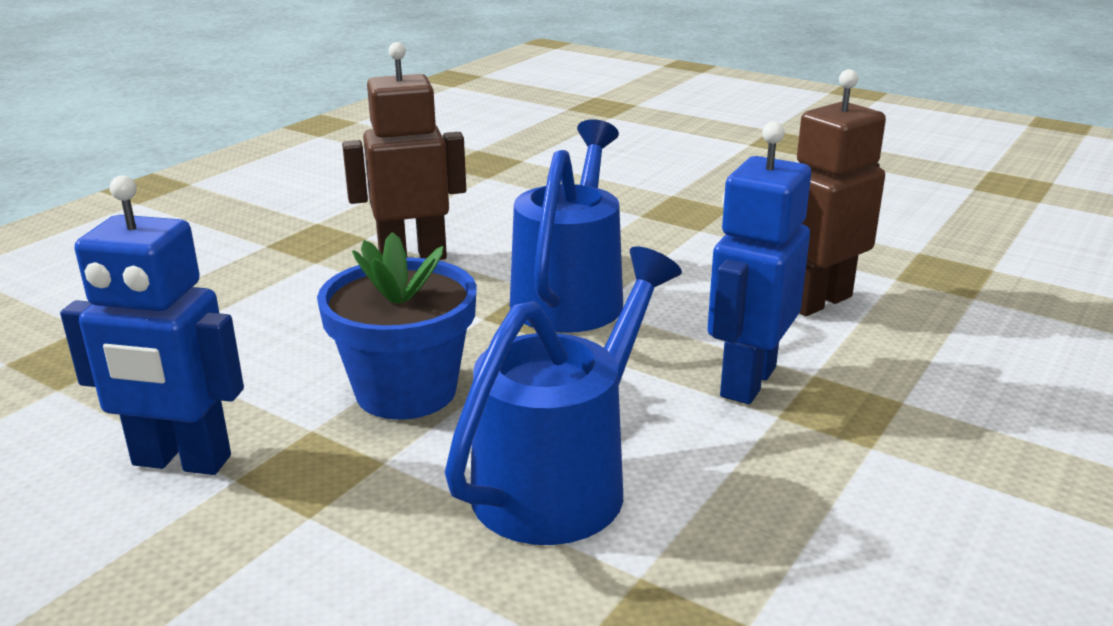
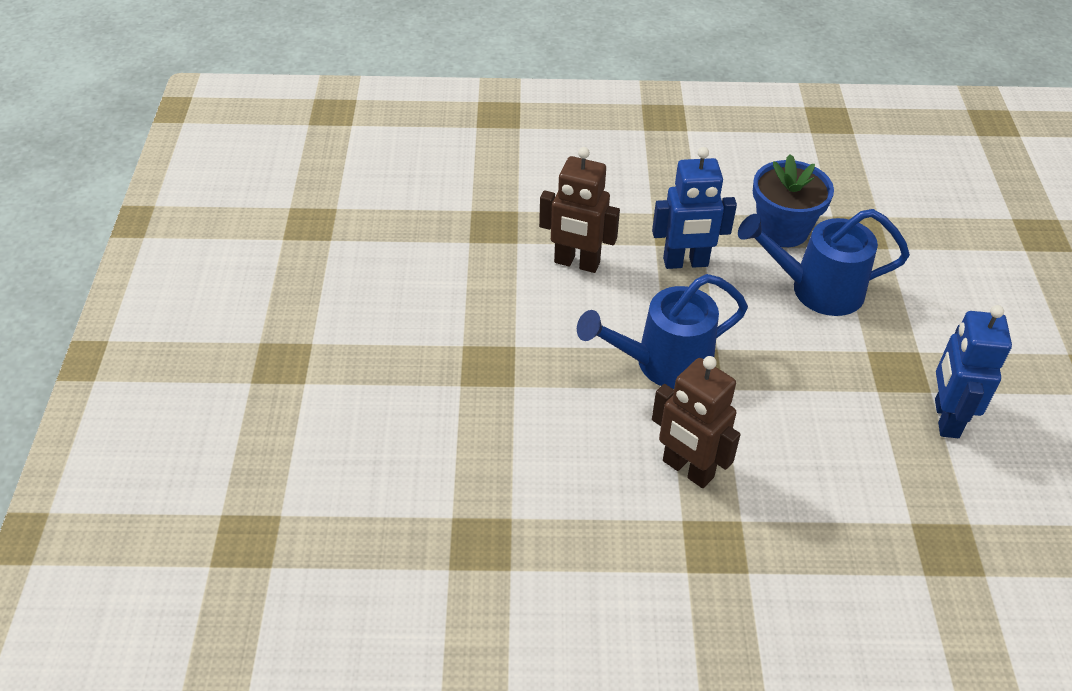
camera: 125 degrees left, 20 degrees up
(181, 461) = (945, 418): blue robot -> blue robot turned 150 degrees counterclockwise
(406, 391) = (817, 375): blue flower pot -> blue flower pot (782, 229)

